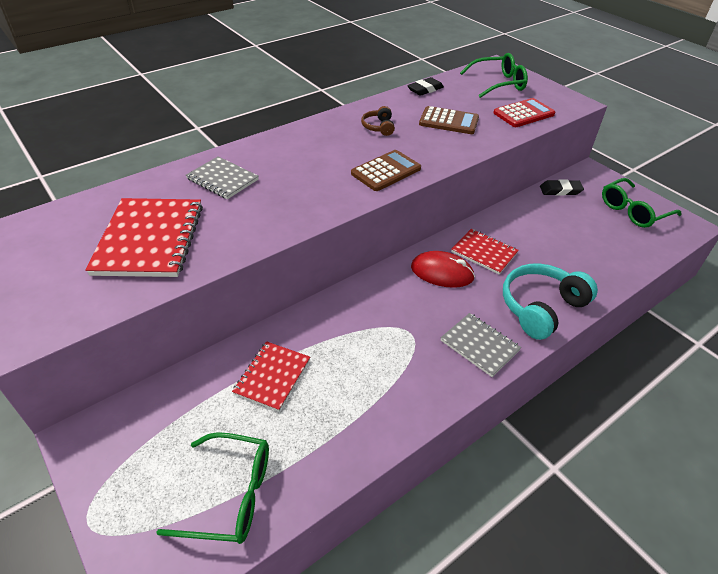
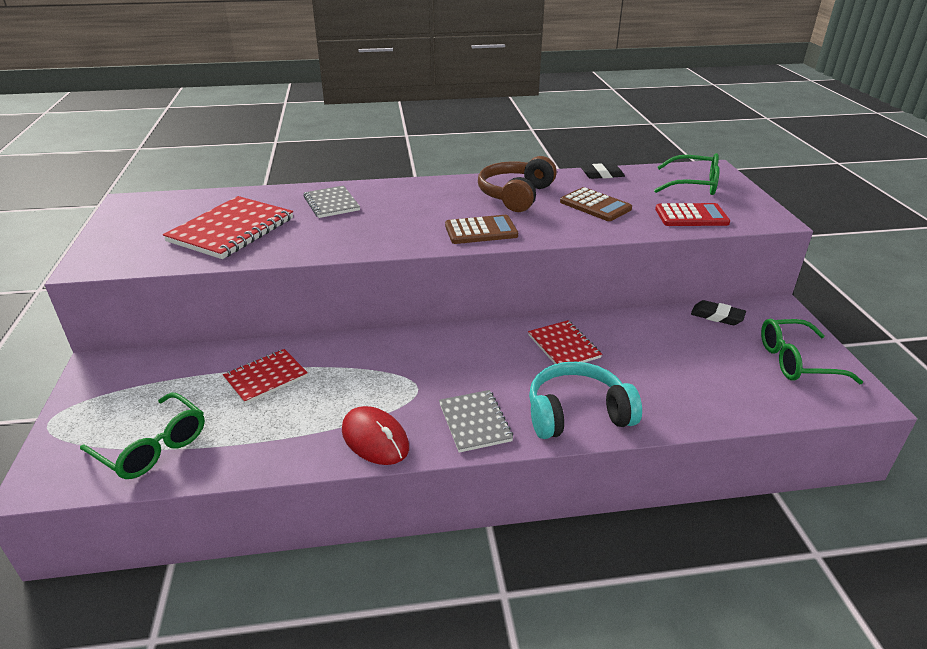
camera: 30 degrees right, 10 degrees down
(379, 127) = (516, 195): brown headphones -> brown headphones, size x2.00
(442, 272) = (500, 349): red mouse -> red mouse (375, 439)

